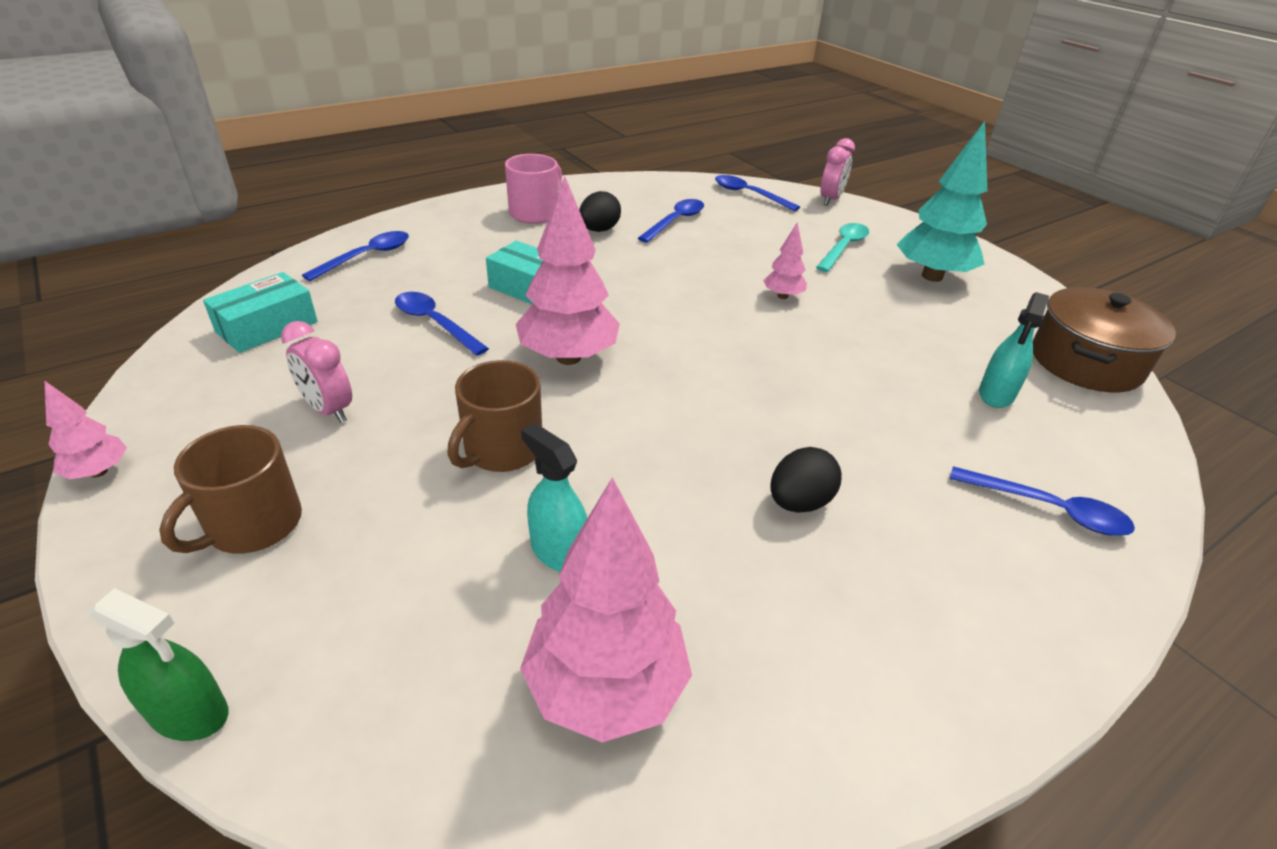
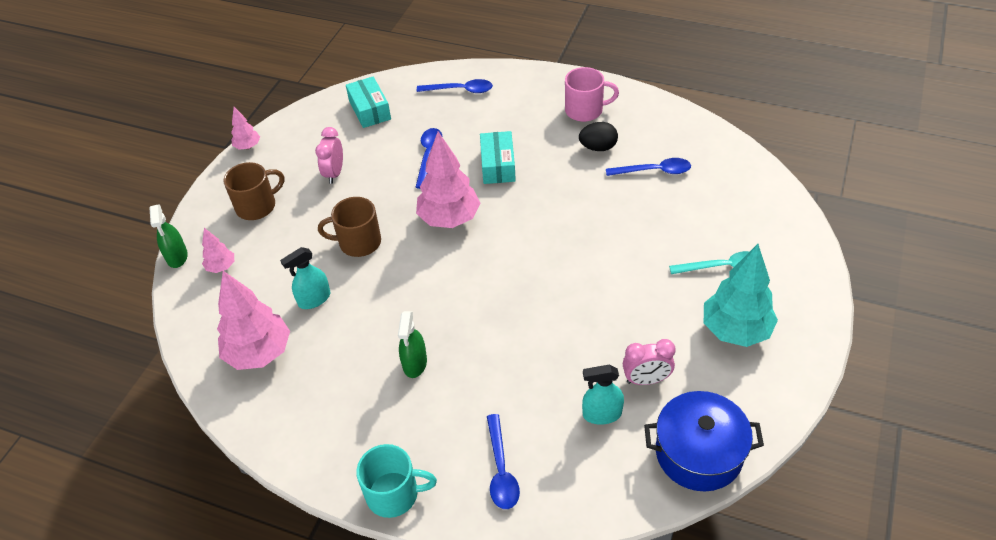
camera: 60 degrees right, 10 degrees up
(253, 525) = (257, 206): brown mug -> brown mug turned 150 degrees clockwise
(267, 327) = (369, 110): turquoise box -> turquoise box turned 60 degrees clockwise
(558, 551) = (314, 299): turquoise spray bottle -> turquoise spray bottle turned 135 degrees counterclockwise
(749, 194) = (747, 181): blue spoon -> none
(782, 296) = (612, 268): pink tree -> pink tree (221, 267)
(799, 502) = (415, 363): black egg -> green spray bottle
(830, 199) = (801, 226): pink clock -> pink clock (646, 380)
(1050, 644) = (394, 494): none -> turquoise mug
(1086, 362) = (698, 453): brown pot -> blue pot

